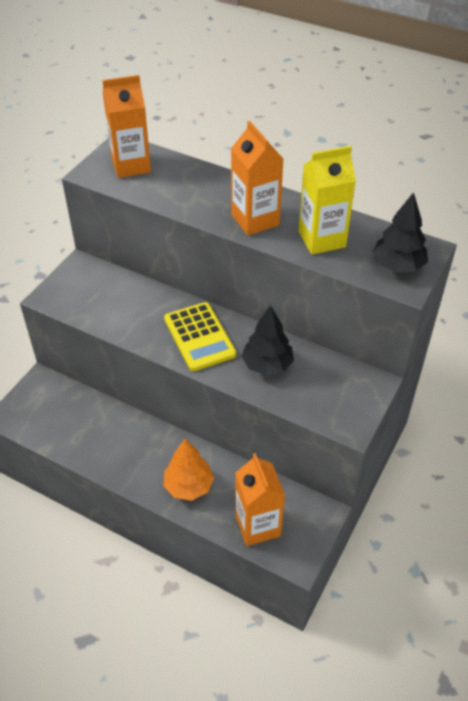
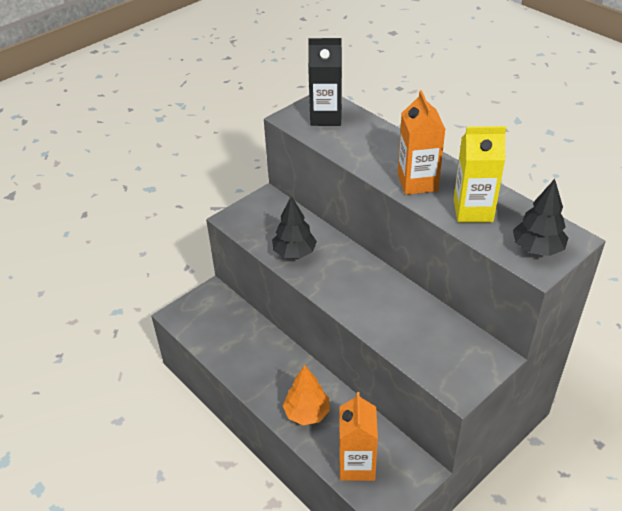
camera: 20 degrees right, 5 degrees down
(131, 165) = (326, 117): orange carton -> black carton
(199, 337) = (347, 279): yellow calculator -> none
(267, 365) = (400, 317): black tree -> black tree (294, 253)

